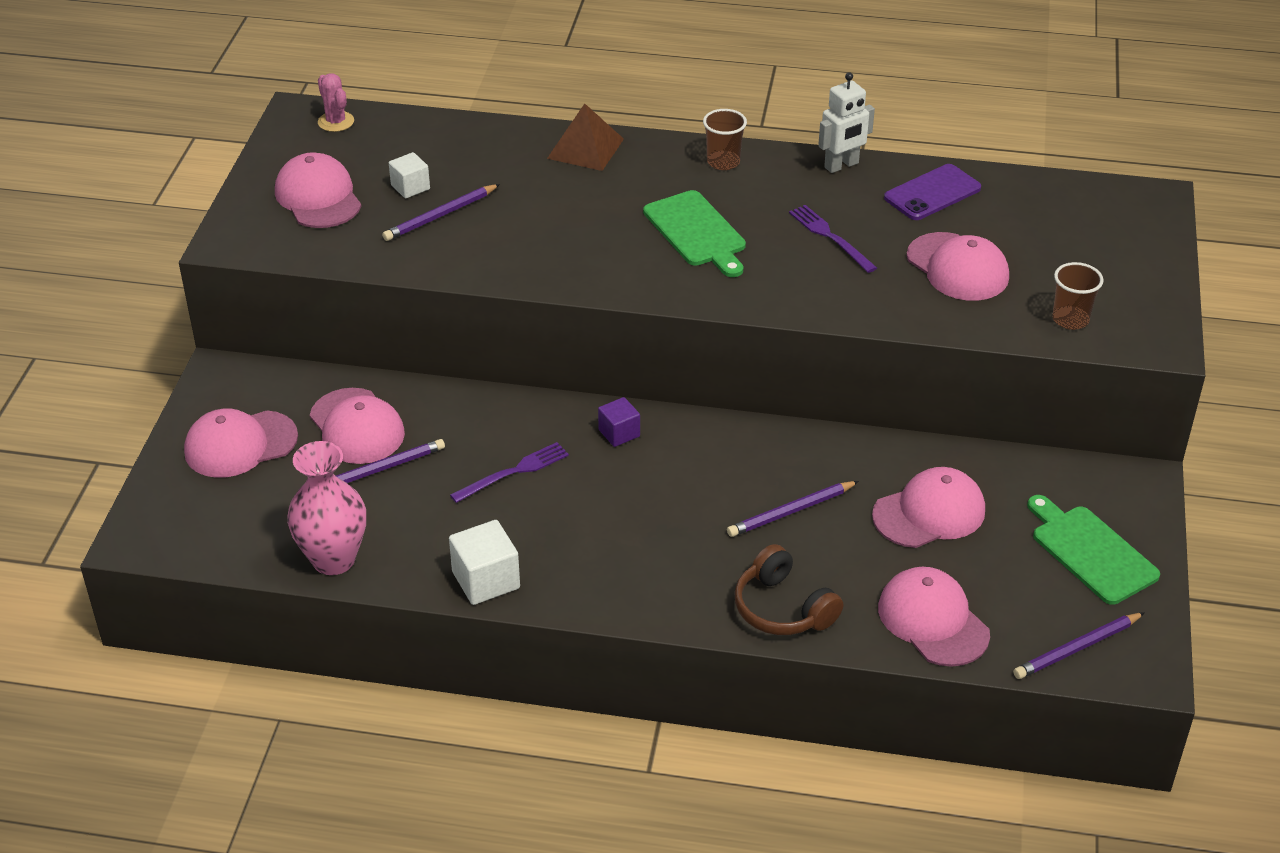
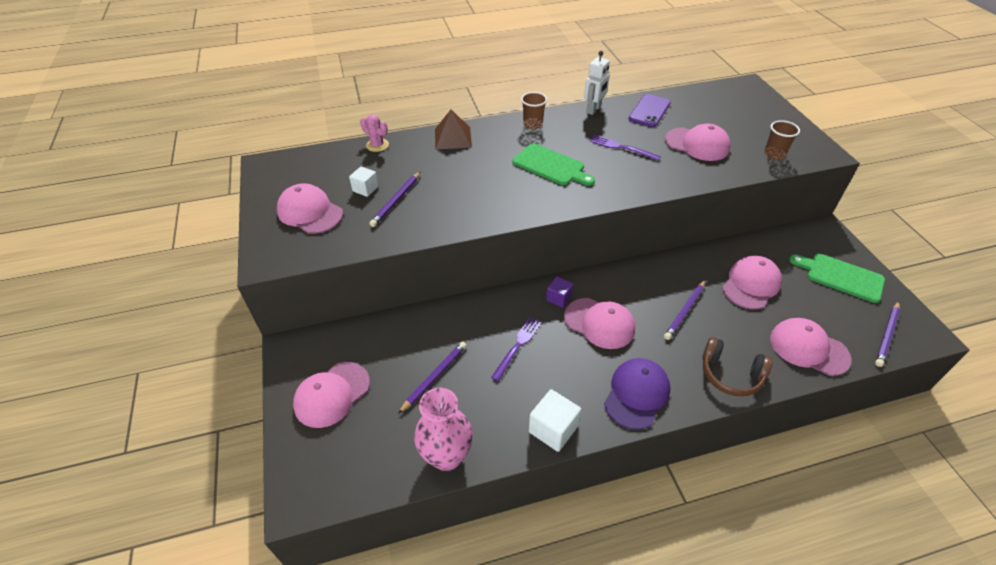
camera: 25 degrees left, 5 degrees up
(336, 122) = (292, 163): pink cactus -> pink cactus (377, 145)
(357, 427) = (402, 352): pink cap -> pink cap (599, 323)
(629, 583) = (636, 394): none -> purple cap

